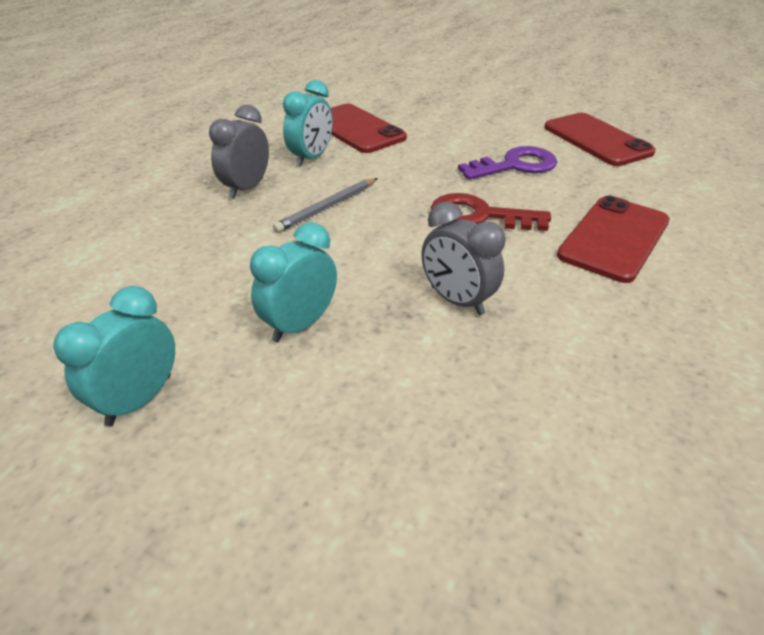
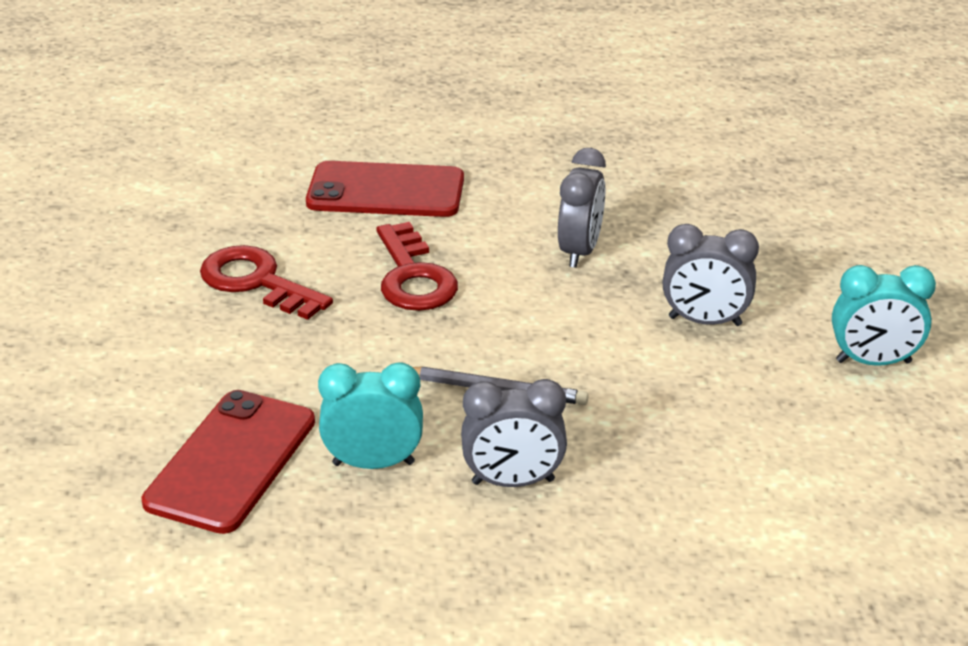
camera: 120 degrees left, 5 degrees down
(300, 325) = (705, 321): turquoise clock -> grey clock
(515, 166) = (257, 282): purple key -> red key
(597, 140) = (121, 237): red phone -> none

